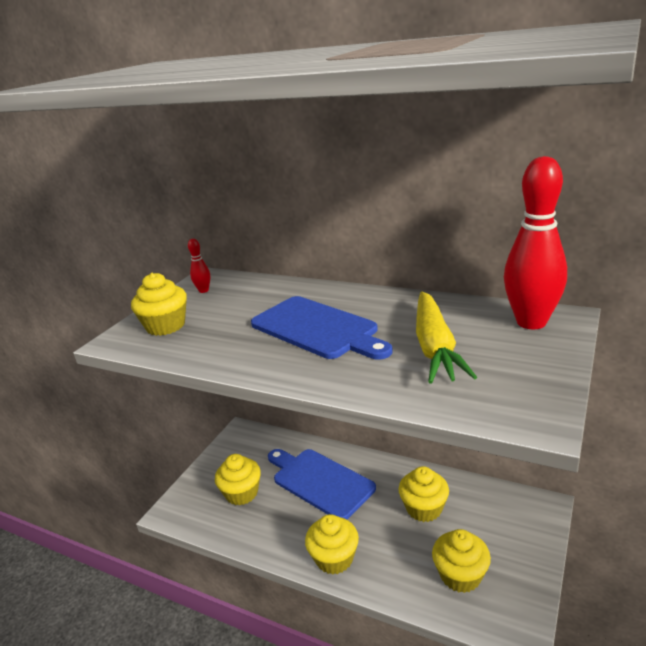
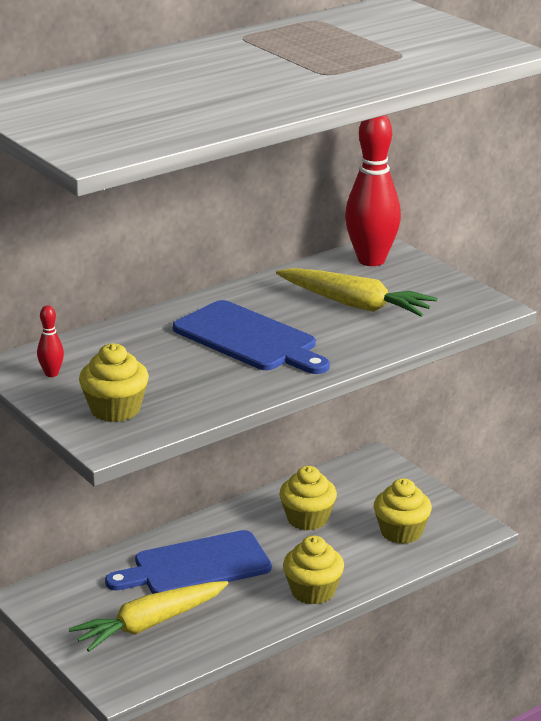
camera: 65 degrees left, 0 degrees up
(241, 493) = (150, 624): yellow cupcake -> yellow carrot
(317, 329) = (249, 339): blue cutting board -> blue cutting board turned 60 degrees clockwise

